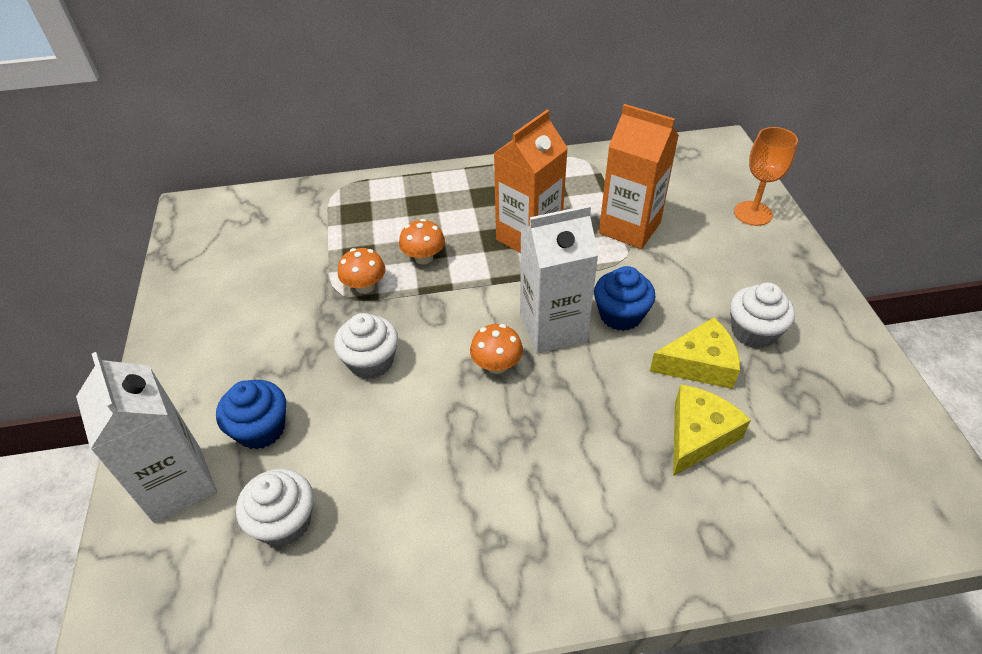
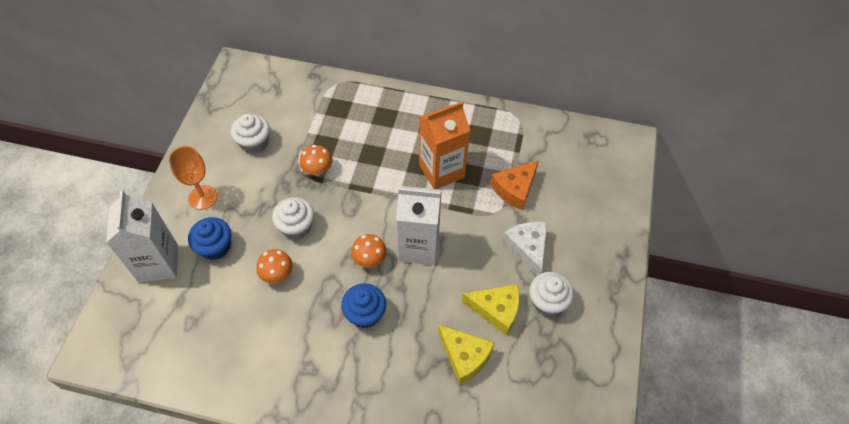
camera: 20 degrees right, 10 degrees up
(284, 522) = (204, 310): white cupcake -> white cupcake (254, 142)
(424, 257) = (365, 161): orange mushroom -> orange mushroom (277, 274)
(620, 315) = (467, 254): blue cupcake -> blue cupcake (365, 313)
(629, 228) = (515, 189): orange carton -> orange cheese
(688, 283) = (527, 248): none -> white cheese
(698, 435) = (464, 356): yellow cheese -> yellow cheese turned 75 degrees clockwise
(753, 213) = (611, 210): orange goblet -> orange goblet (203, 197)

